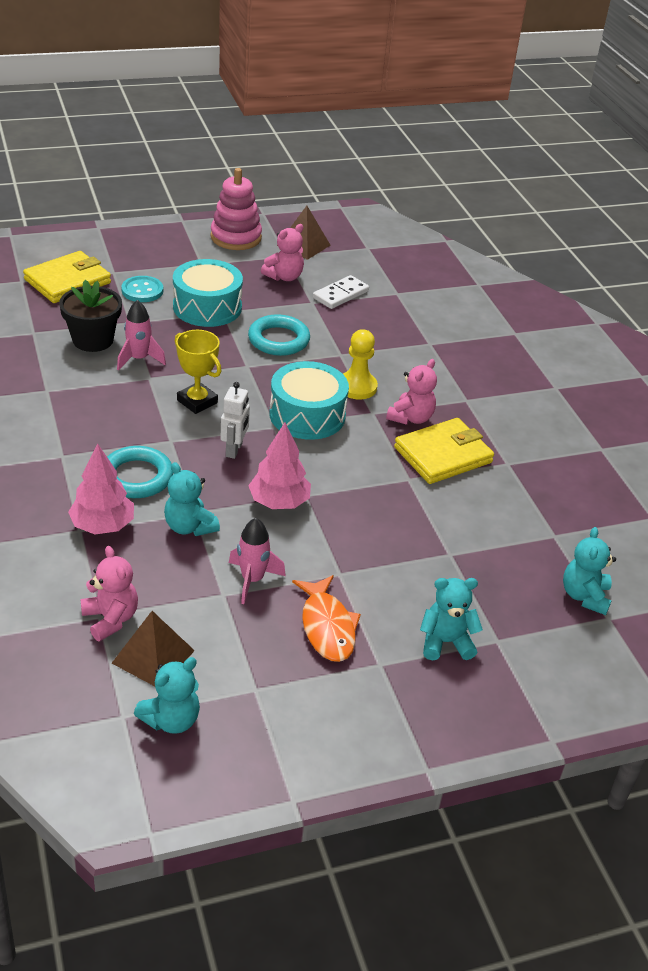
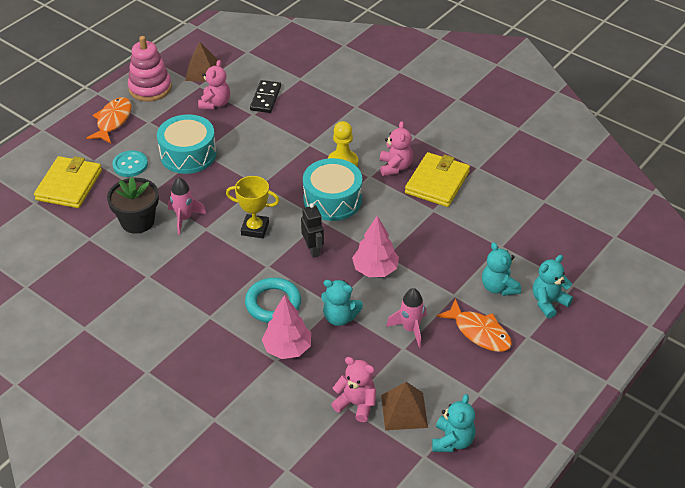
camera: 30 degrees left, 5 degrees up
(169, 248) = (113, 121): none -> orange fish
(234, 450) = (313, 249): white robot -> black robot
(278, 340) = (260, 154): turquoise ring -> none
(340, 294) = (265, 98): white domino -> black domino
(584, 596) = (592, 230): turquoise teddy bear -> turquoise teddy bear (498, 287)

